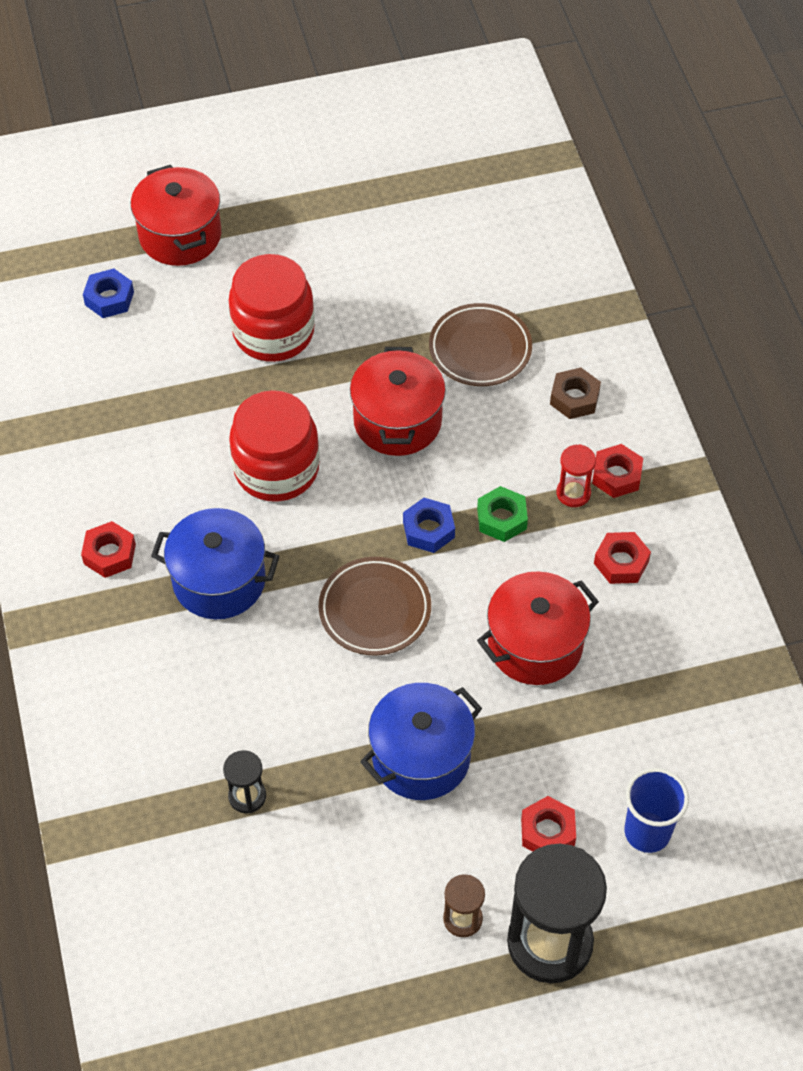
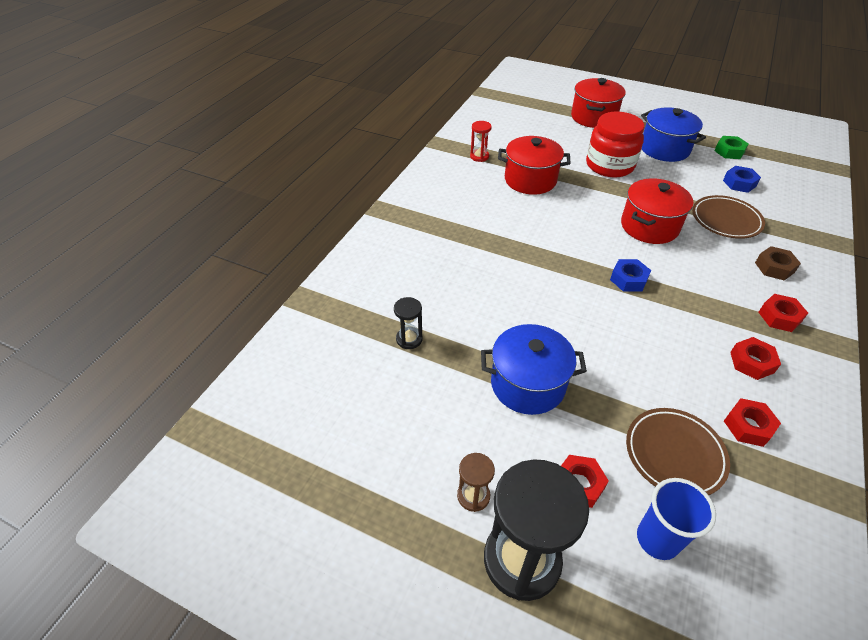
camera: 40 degrees right, 10 degrees down
(109, 298) = (539, 123): blue nut -> blue nut (739, 183)
(109, 554) = (447, 204): red nut -> red nut (748, 426)
(219, 581) = (489, 240): blue pot -> blue pot (664, 149)
(276, 469) = (563, 213): red jar -> none
(375, 610) = (563, 297): brown plate -> brown plate (674, 454)
(502, 518) = (681, 298): green nut -> green nut (729, 151)
(535, 644) = (654, 371): red pot -> red pot (530, 180)
(573, 493) = (741, 310): red hourglass -> red hourglass (479, 156)

